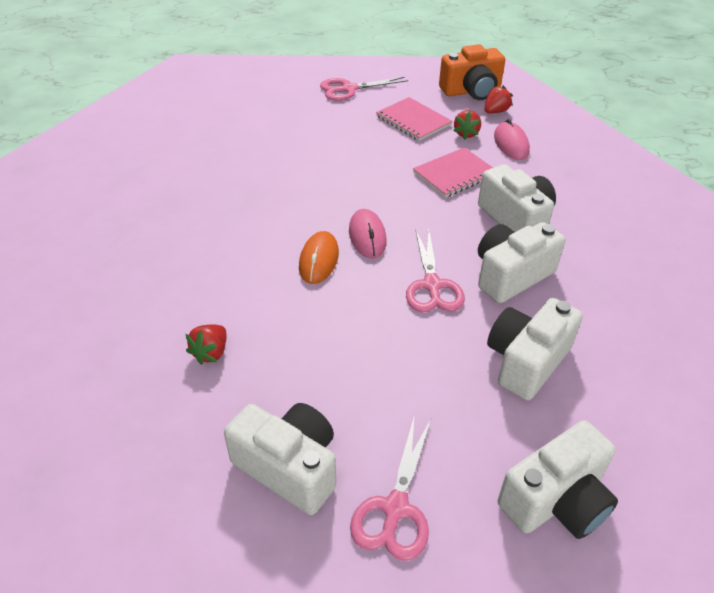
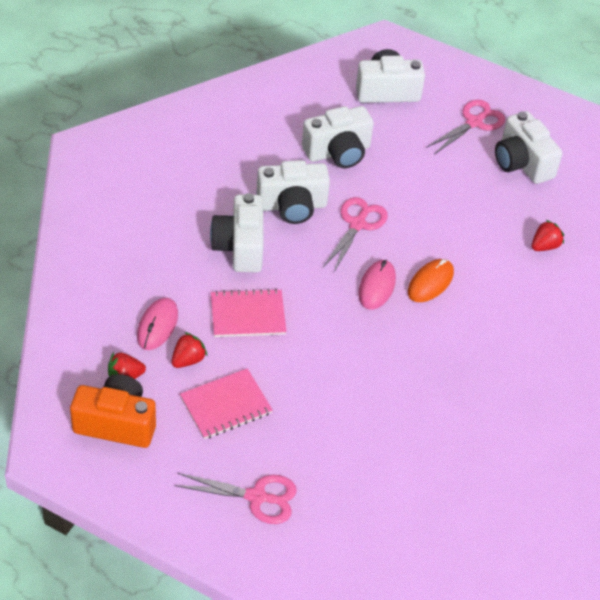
camera: 155 degrees left, 5 degrees up
(413, 121) = (226, 405): pink notebook -> pink notebook turned 75 degrees clockwise

